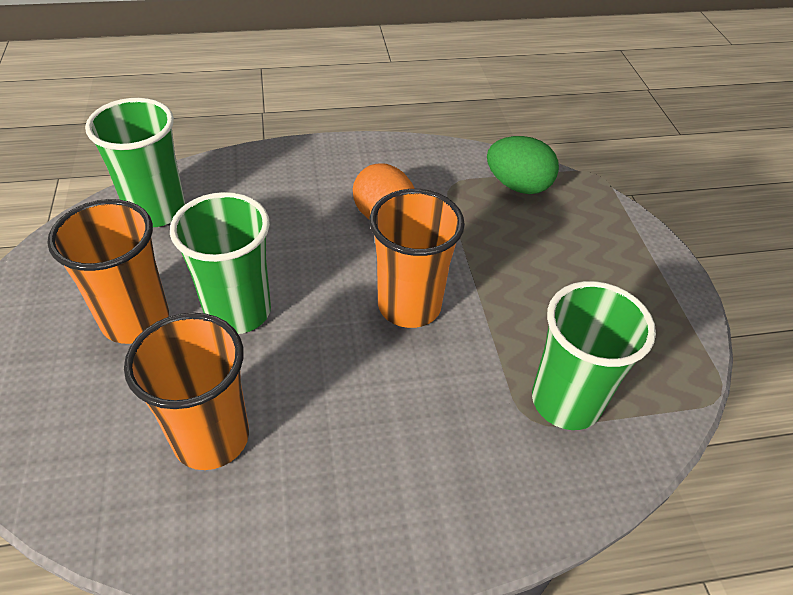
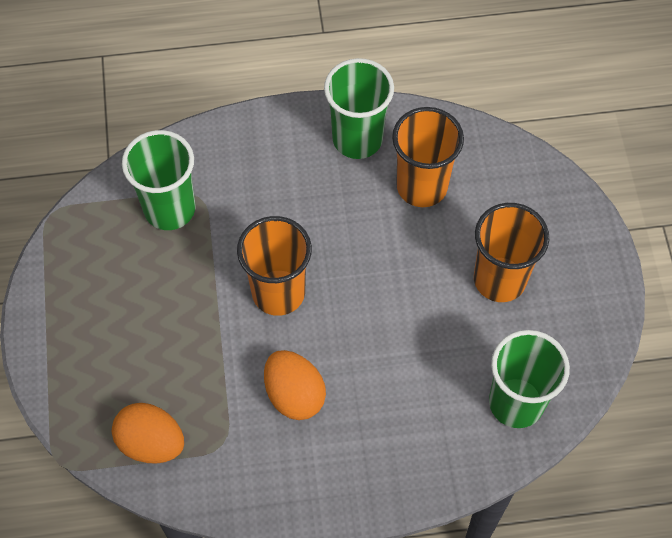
camera: 175 degrees left, 15 degrees up
(238, 311) = (419, 287): green cup -> green cup (357, 139)
(518, 186) = (151, 443): green egg -> orange egg

